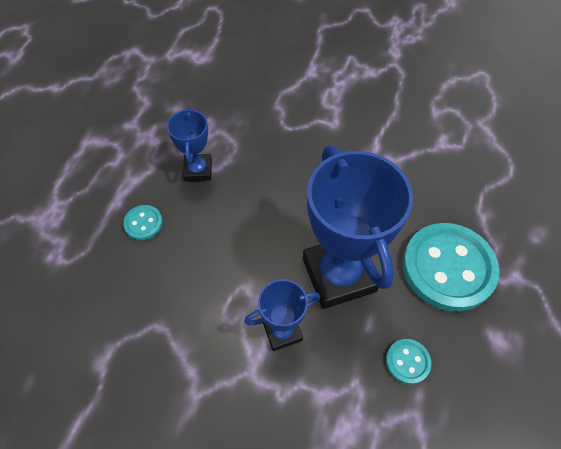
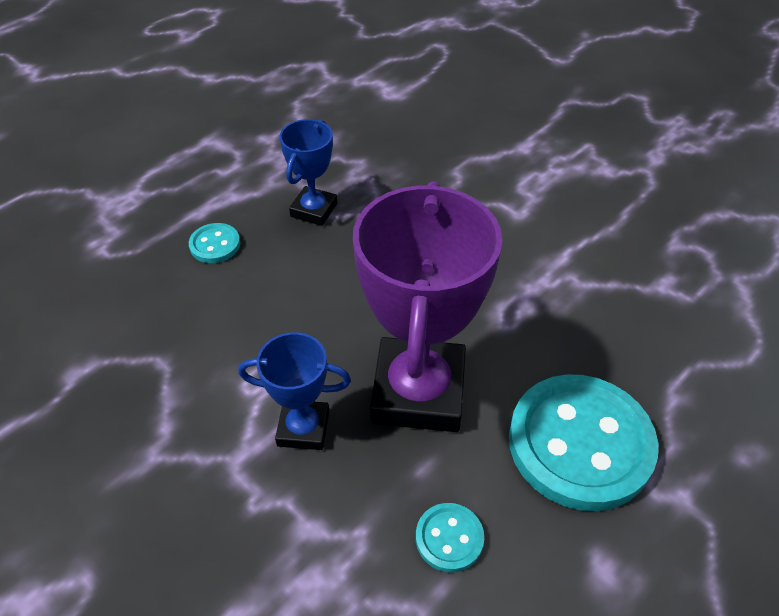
camera: 25 degrees right, 10 degrees down
(339, 275) = (418, 391): blue trophy -> purple trophy

